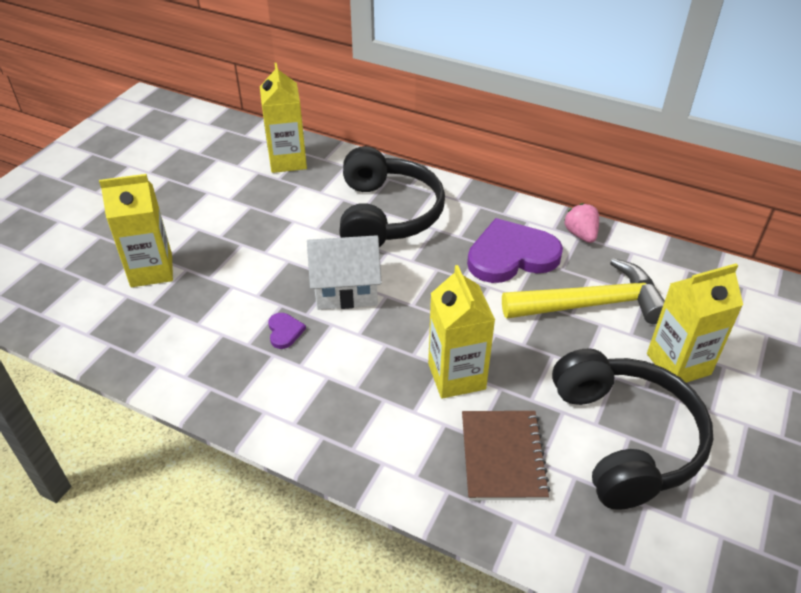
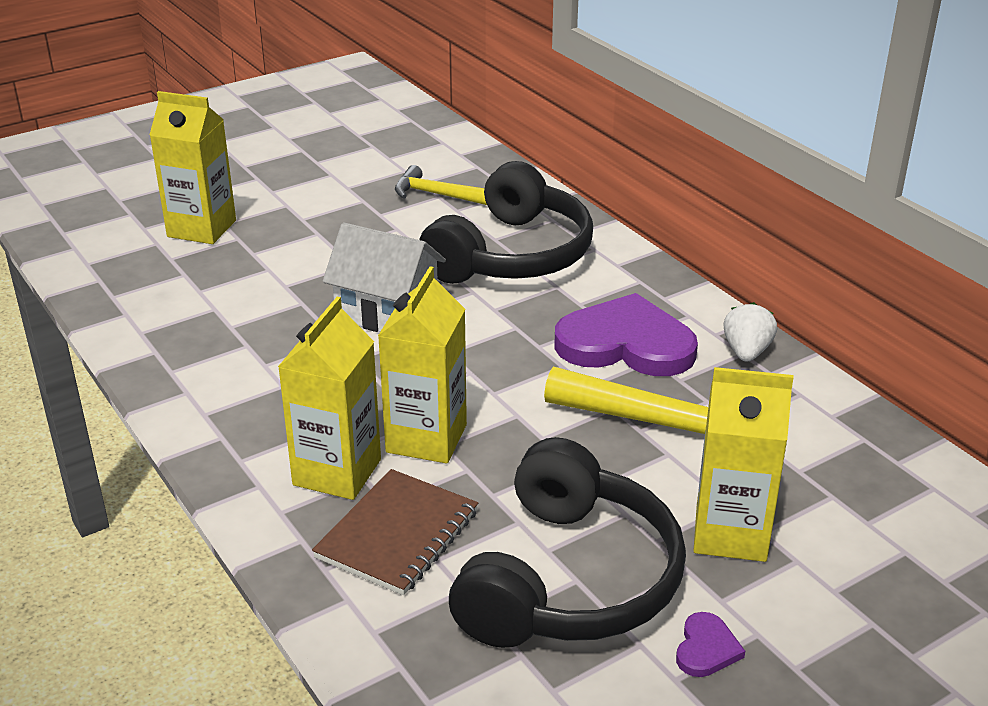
camera: 30 degrees right, 10 degrees down
(284, 331) = (280, 328): purple heart -> purple heart (706, 648)
(287, 161) = (450, 169): yellow carton -> yellow carton (337, 472)
(297, 184) = (437, 194): none -> yellow hammer
(581, 234) = (746, 352): pink strawberry -> white strawberry

